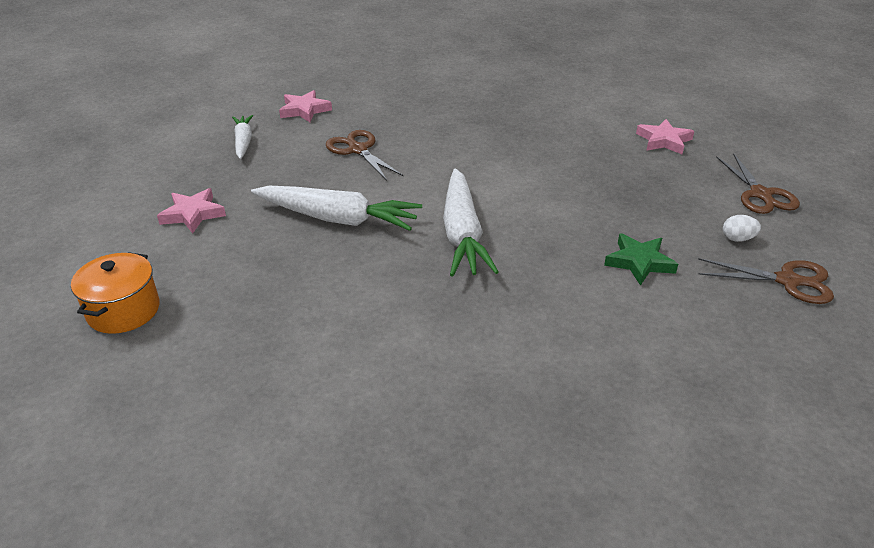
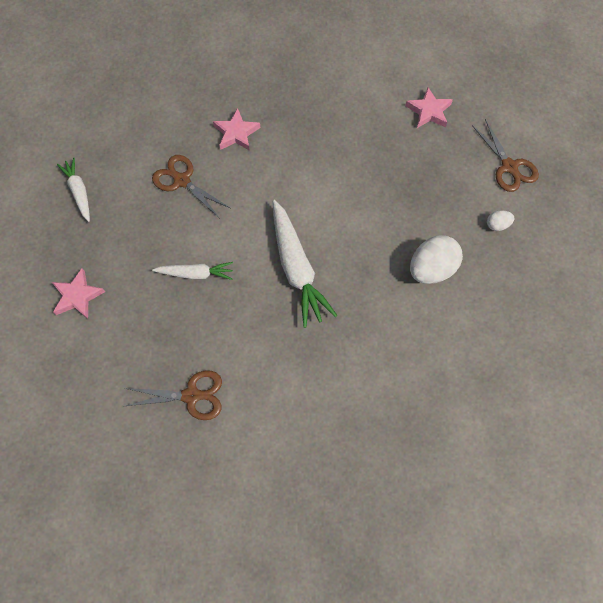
camera: 15 degrees left, 30 degrees up
(123, 310) = (74, 414): orange pot -> none
(304, 110) = (115, 133): pink star -> pink star (236, 133)
(338, 219) = (196, 274): white carrot -> white carrot, size x0.57
(639, 262) = (431, 269): green star -> white egg
(787, 281) = (534, 264): brown scissors -> brown scissors (191, 395)

